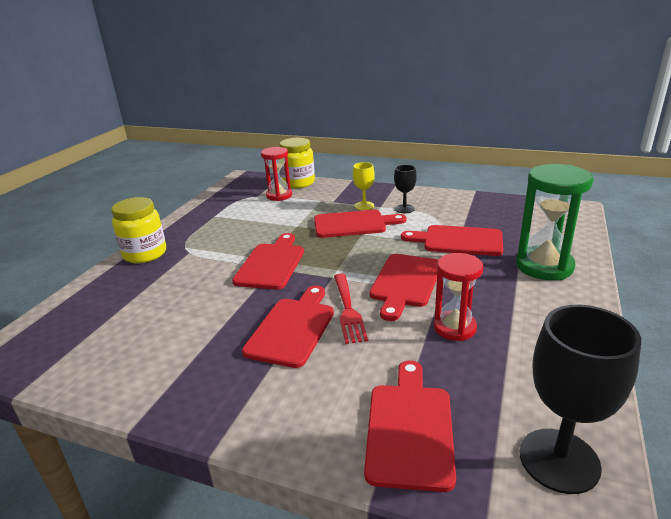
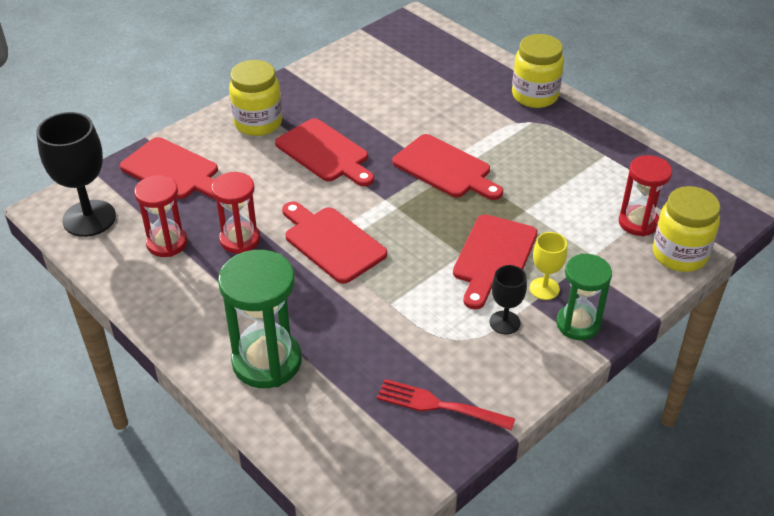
camera: 115 degrees right, 15 degrees up
(269, 398) = (258, 123): none -> yellow jar
(348, 310) = (322, 190): red fork -> red fork (439, 405)
(381, 193) = (578, 324): none -> green hourglass
(458, 241) = (378, 325): red cutting board -> none
(512, 371) = (167, 243): none -> red hourglass

